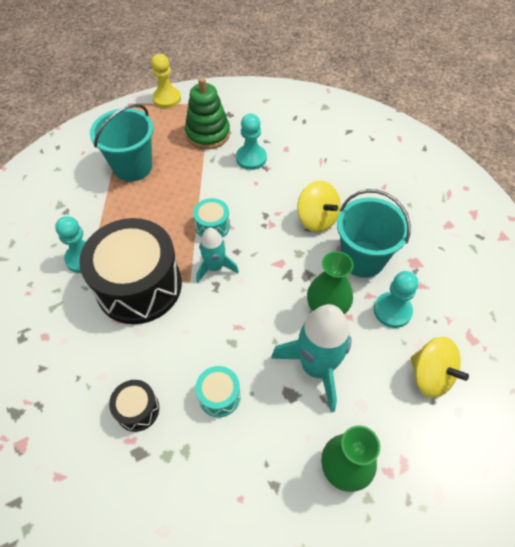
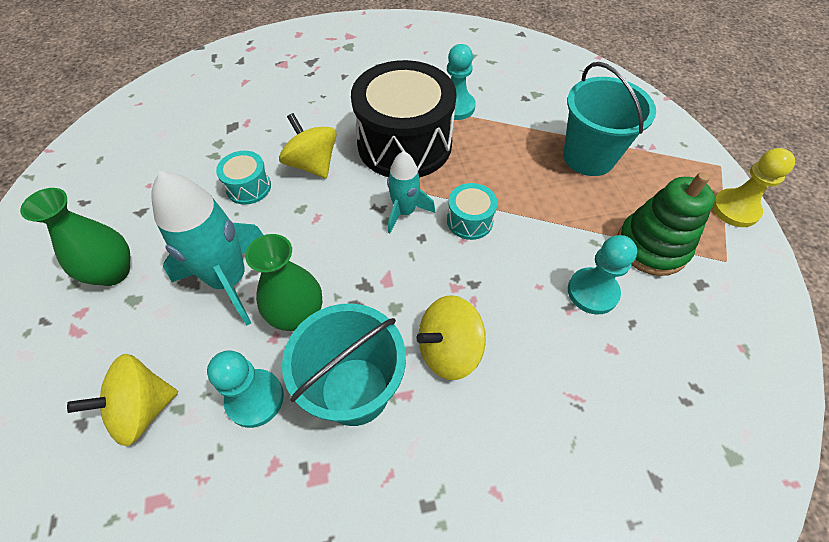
camera: 105 degrees right, 0 degrees up
(137, 410) = (270, 129): black drum -> none
(179, 351) = (312, 164): none -> yellow spinning top

